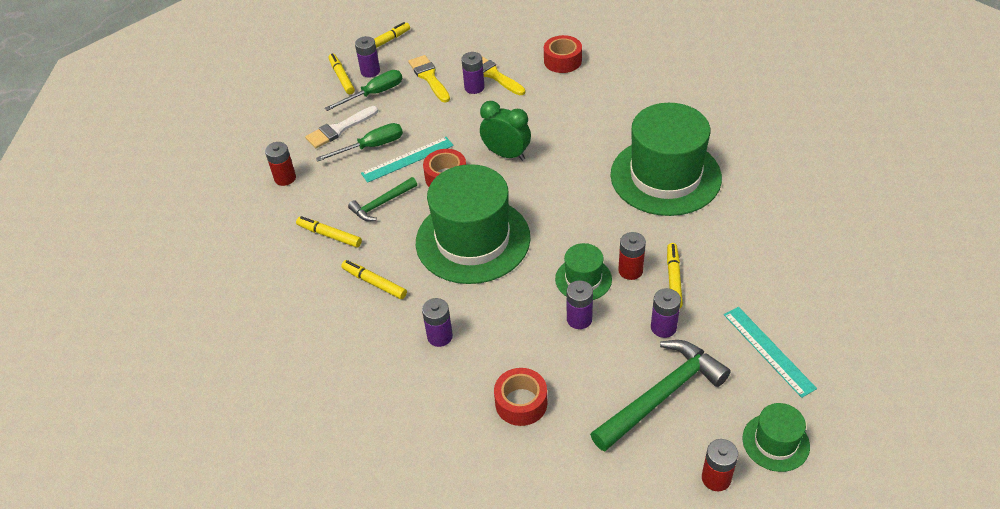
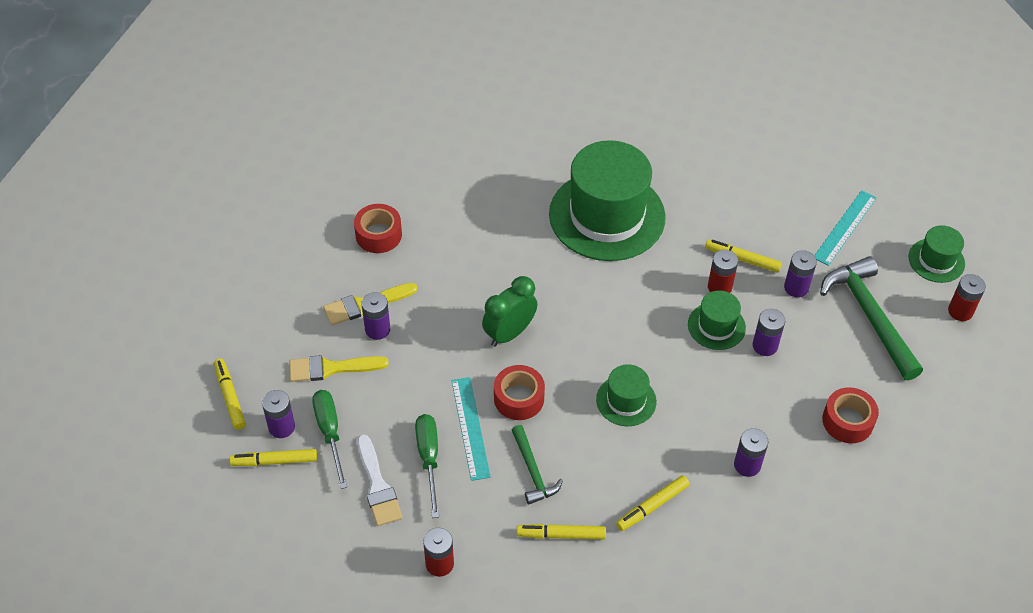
camera: 75 degrees left, 5 degrees up
(329, 235) = (561, 535): yellow marker -> yellow marker turned 45 degrees clockwise
(473, 240) = (626, 400): green hat -> green hat, size x0.47
(768, 351) = (845, 227): turquoise ruler -> turquoise ruler turned 45 degrees counterclockwise

